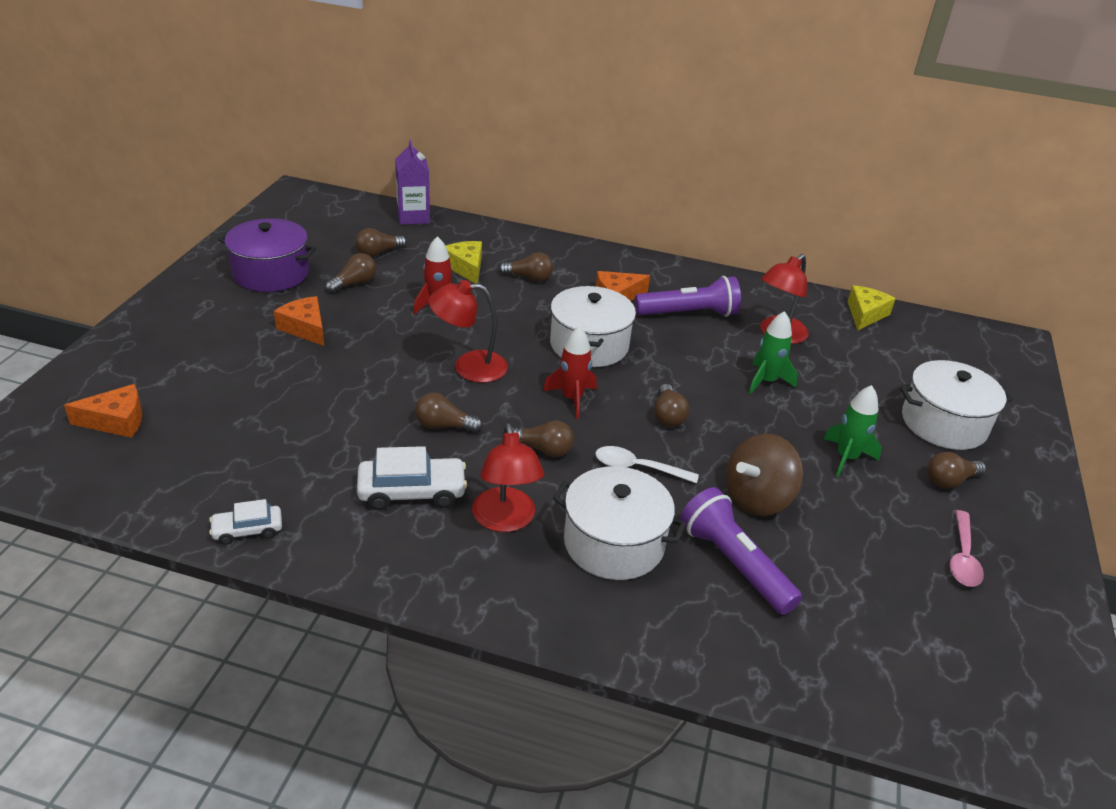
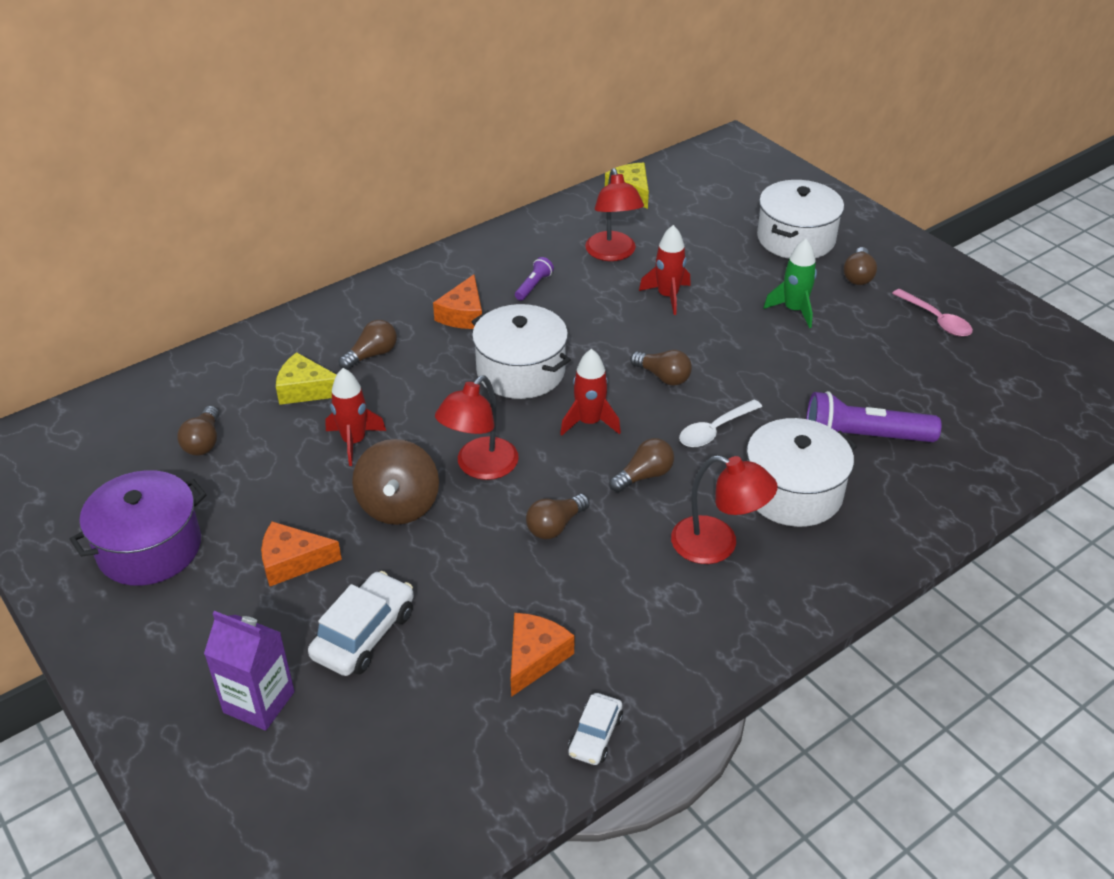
camera: 50 degrees left, 5 degrees up
(116, 421) = (319, 790): orange cheese -> orange cheese (535, 657)
(354, 283) = (245, 487): brown light bulb -> none
(412, 492) = (632, 591): white car -> white car (364, 634)
(413, 217) = (160, 383): purple carton -> purple carton (259, 702)
(689, 314) = (533, 286): purple flashlight -> purple flashlight, size x0.48
(757, 499) = (803, 384): brown spinning top -> brown spinning top (399, 506)
(766, 381) = (668, 296): green rocket -> red rocket

